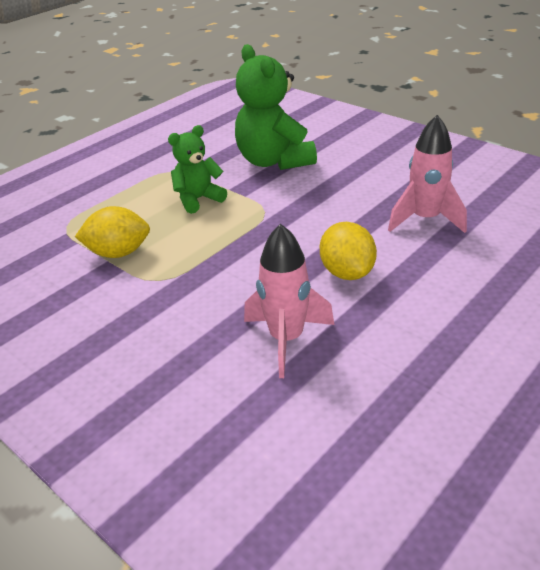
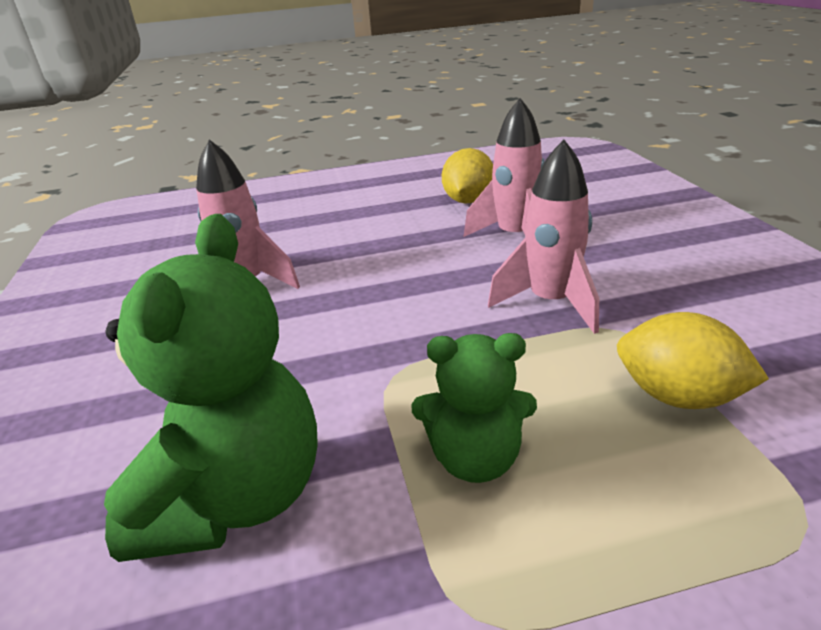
camera: 145 degrees left, 5 degrees down
(212, 282) = (550, 303): none -> pink rocket
(347, 272) = (399, 265): yellow lemon -> yellow lemon (468, 201)

